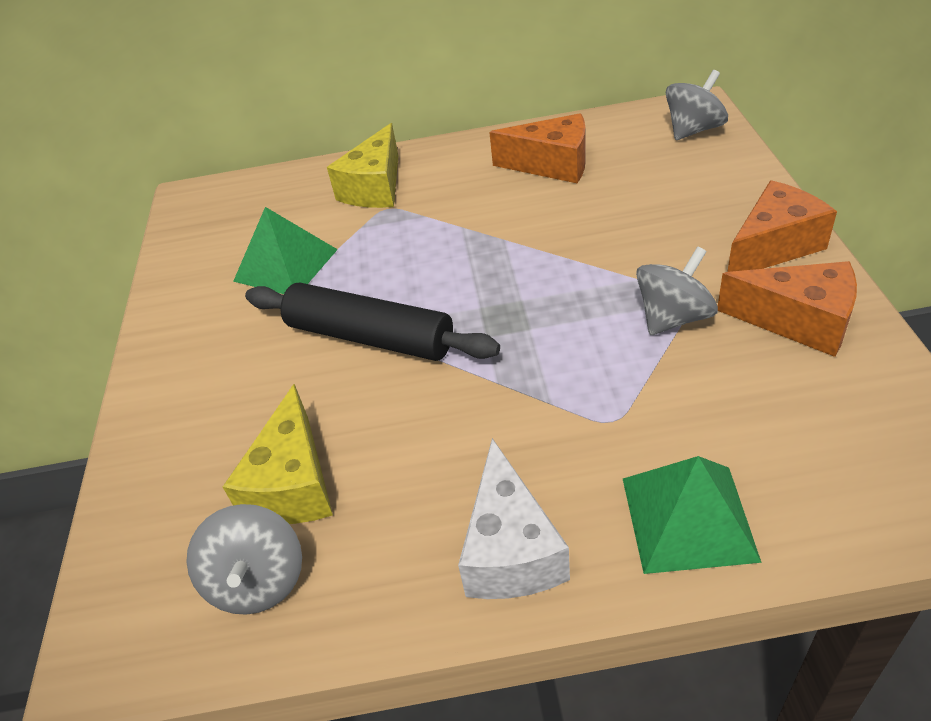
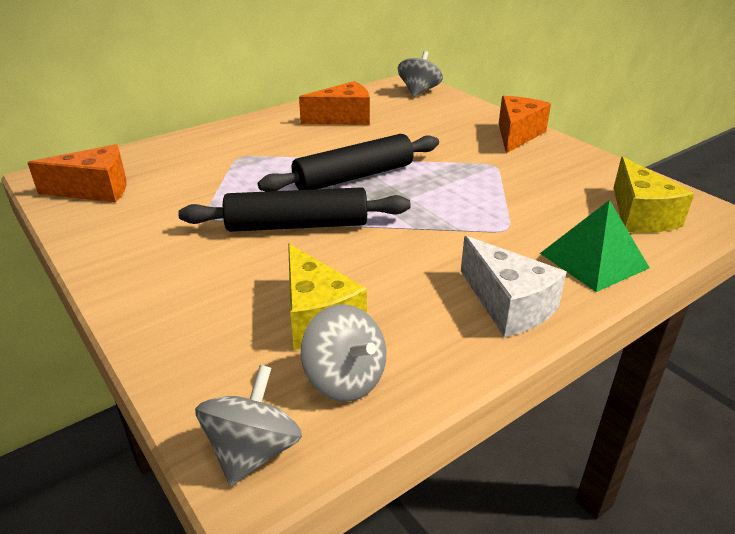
camera: 35 degrees left, 10 degrees down
(285, 265) = (184, 200): green pyramid -> none
(375, 188) = (219, 147): yellow cheese -> yellow cheese (640, 215)
(489, 274) = (353, 177): none -> black rolling pin
(673, 317) = (493, 175): grey spinning top -> grey spinning top (253, 451)
(798, 321) = (563, 164): orange cheese -> orange cheese (95, 190)

